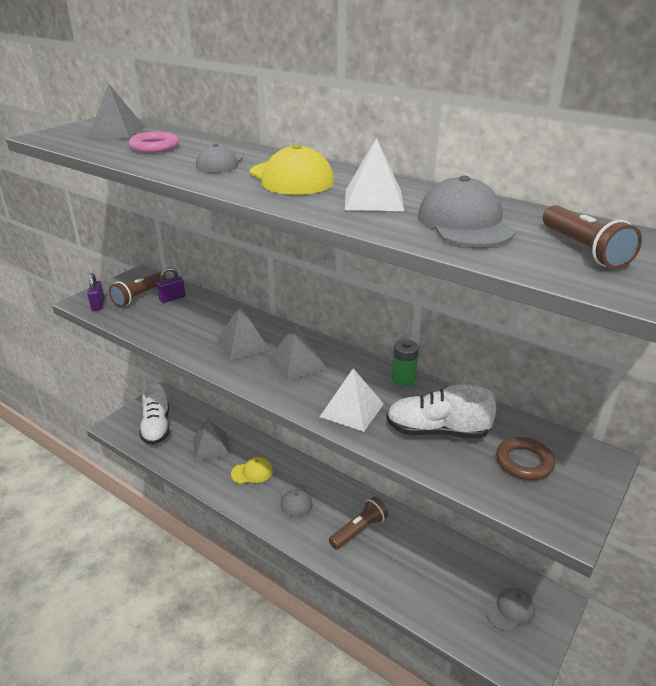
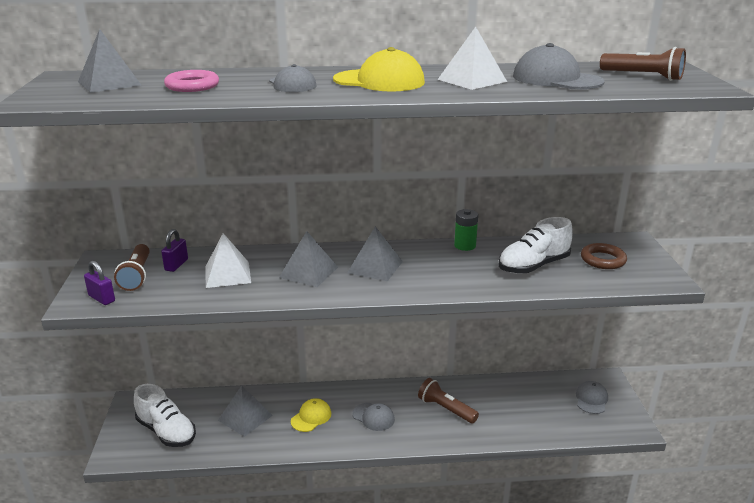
camera: 40 degrees left, 5 degrees down
(352, 410) = (463, 278): white pyramid -> white pyramid (227, 274)
(359, 530) = (446, 409): brown flashlight -> brown flashlight turned 60 degrees counterclockwise

